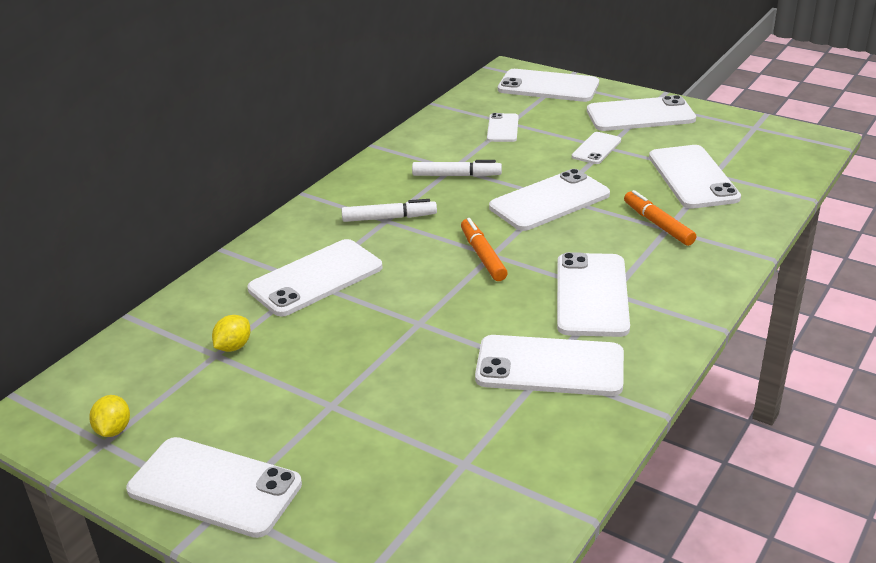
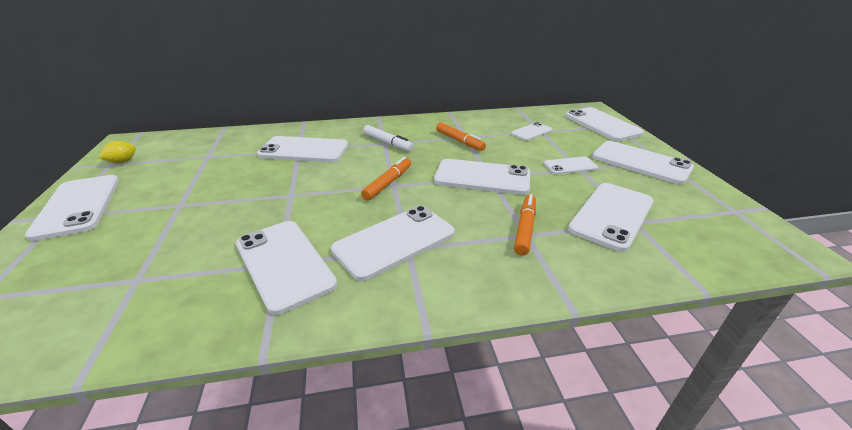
camera: 45 degrees right, 0 degrees up
(233, 347) = (218, 158): yellow lemon -> none
(456, 175) = (459, 141): white marker -> orange marker

